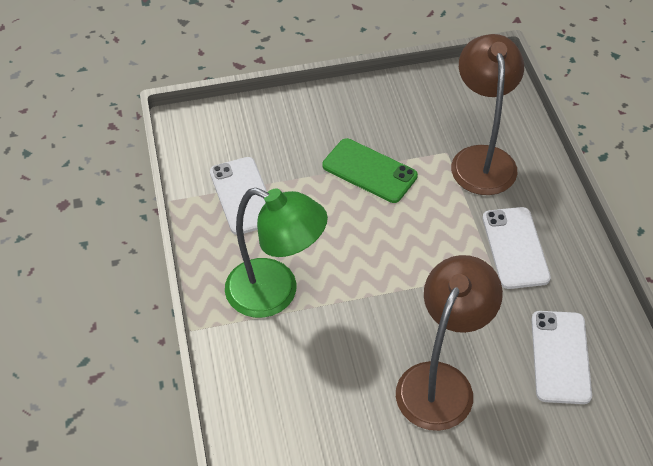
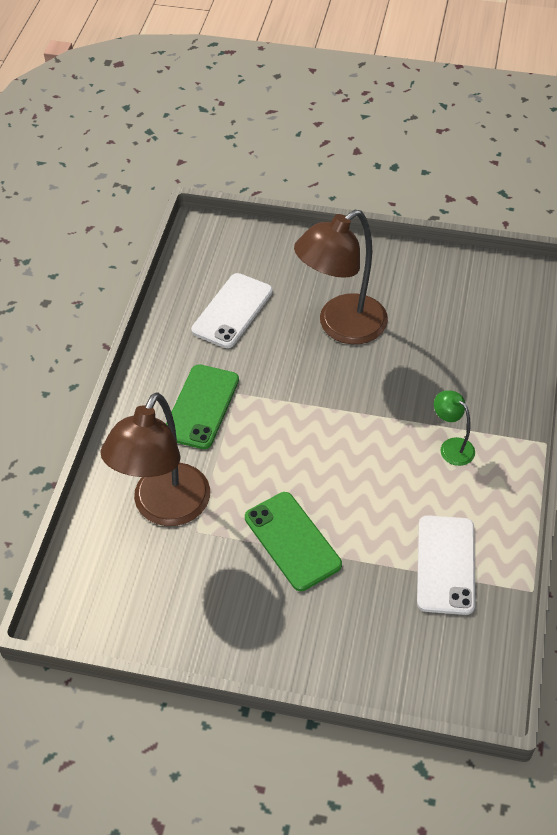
camera: 155 degrees left, 0 degrees up
(276, 293) = (451, 447): green lamp -> green lamp, size x0.47
(515, 248) = (201, 407): white phone -> green phone

